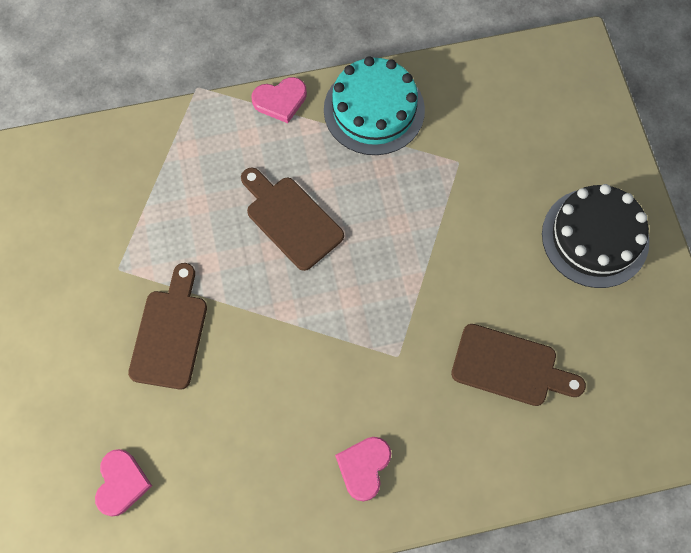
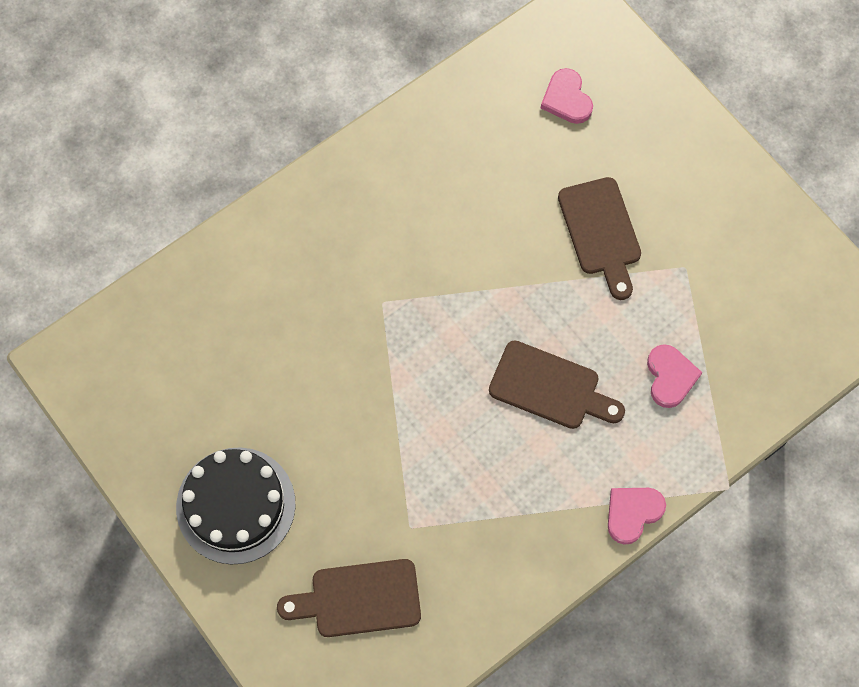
camera: 155 degrees right, 0 degrees up
(364, 467) = (369, 196): pink heart -> pink heart (670, 377)
(374, 110) = (527, 548): turquoise cake -> none
(510, 367) = (274, 337): brown cutting board -> brown cutting board (359, 599)

